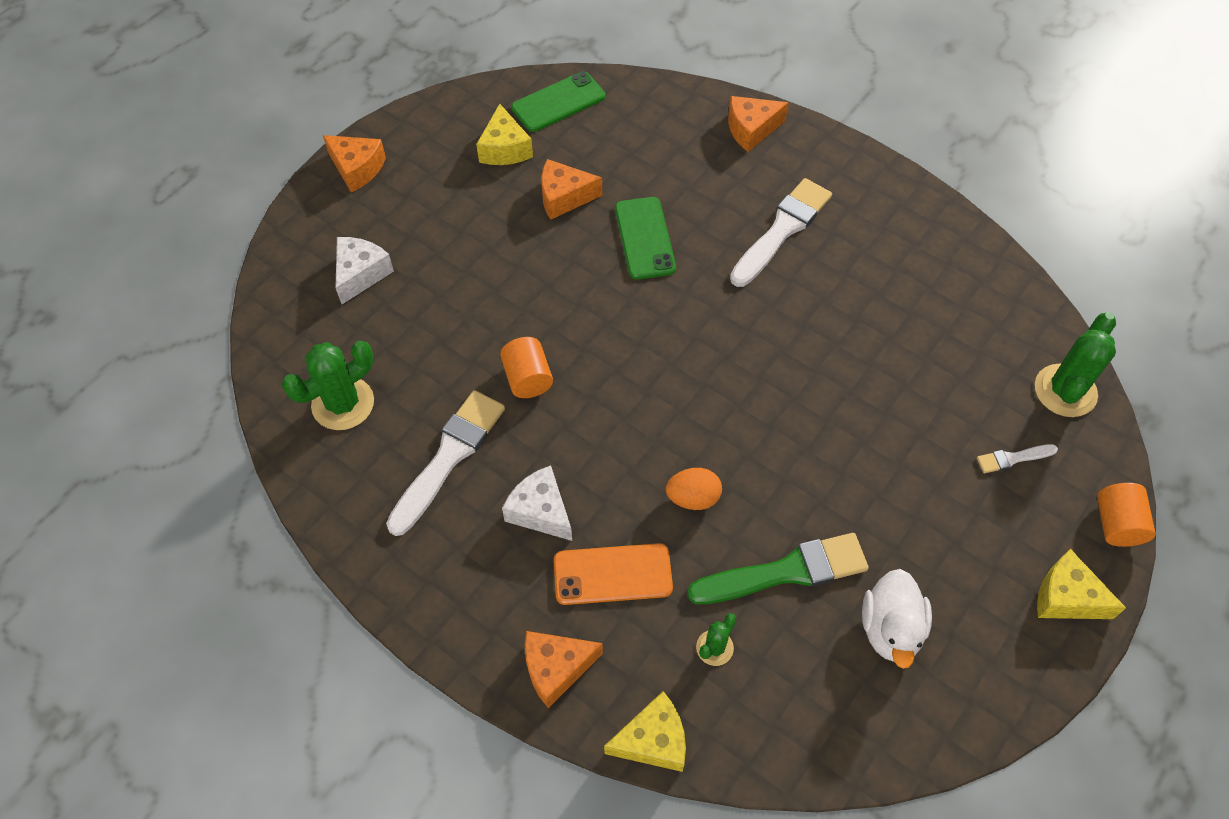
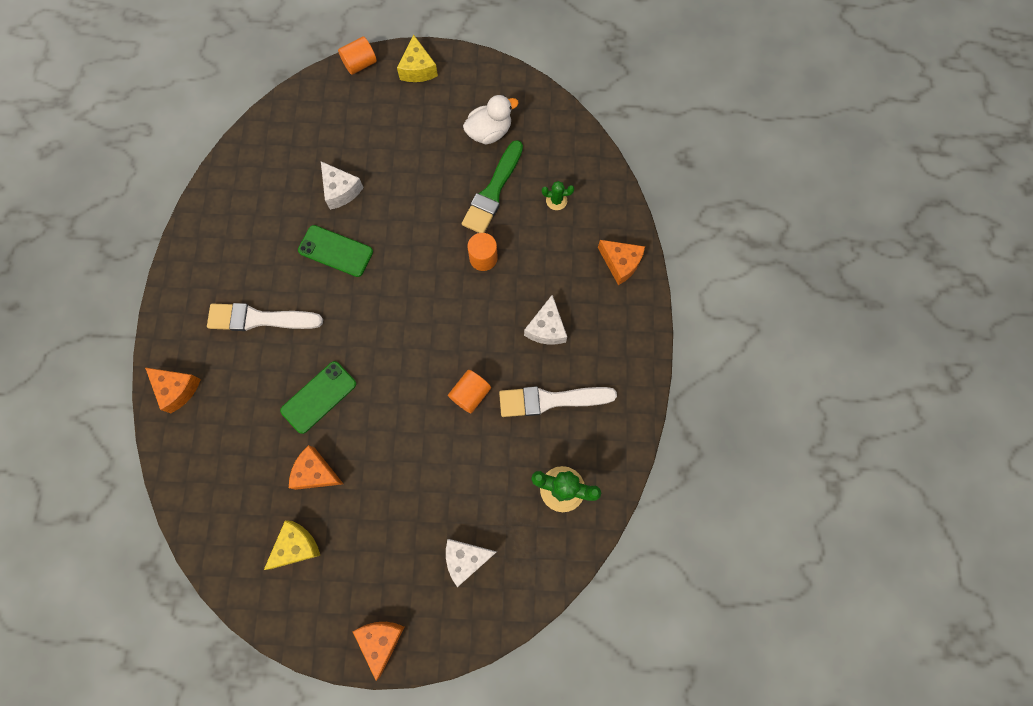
camera: 125 degrees left, 15 degrees up
(558, 102) = (227, 541): green phone -> green phone (336, 251)
(564, 197) = (316, 472): orange cheese -> orange cheese turned 150 degrees clockwise
(612, 574) = (554, 269): orange phone -> none
(653, 740) = (620, 200): yellow cheese -> none
(693, 498) = (483, 258): orange egg -> orange cylinder
(786, 572) = (493, 191): green brush -> green brush turned 105 degrees counterclockwise
(907, 391) = (340, 190): none -> white cheese
(1013, 458) = (351, 123): white brush -> none
(1065, 391) = (288, 117): green cactus -> none

